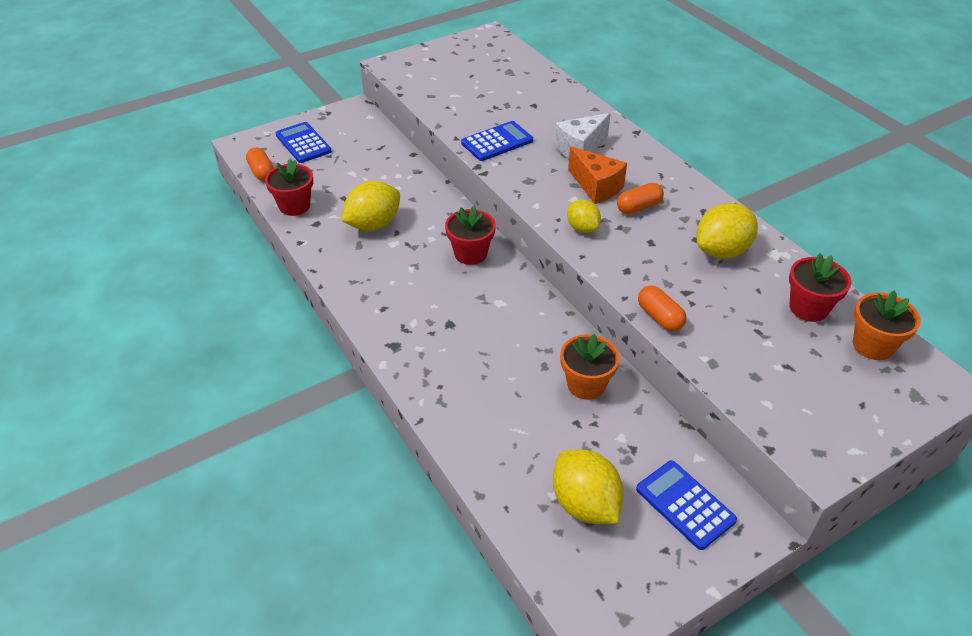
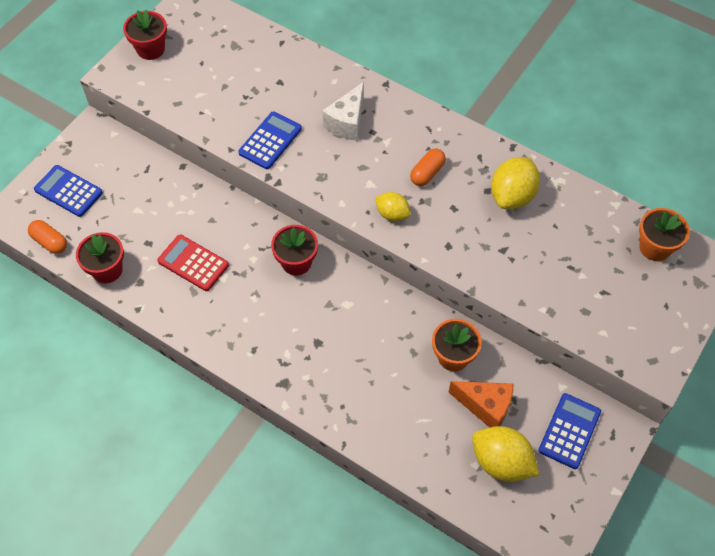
camera: 25 degrees left, 15 degrees up
(373, 224) = (193, 263): yellow lemon -> red calculator
(596, 187) = (382, 163): orange cheese -> orange cheese (485, 406)
(660, 317) = (494, 283): orange capsule -> none
(685, 505) = (569, 431): blue calculator -> blue calculator turned 90 degrees clockwise
(808, 308) = (598, 229): red flower pot -> red flower pot (150, 49)

